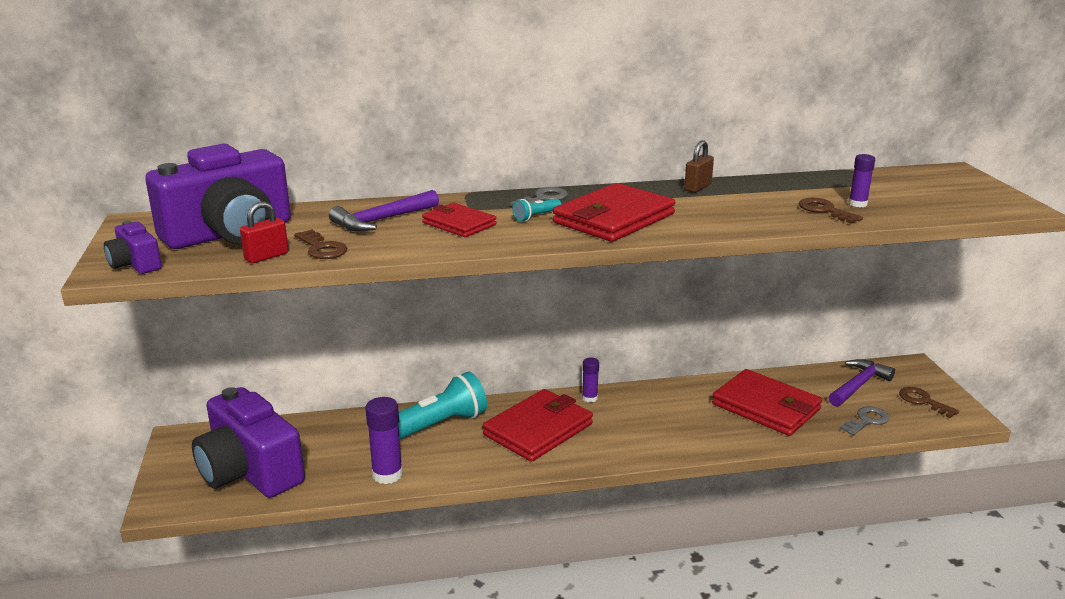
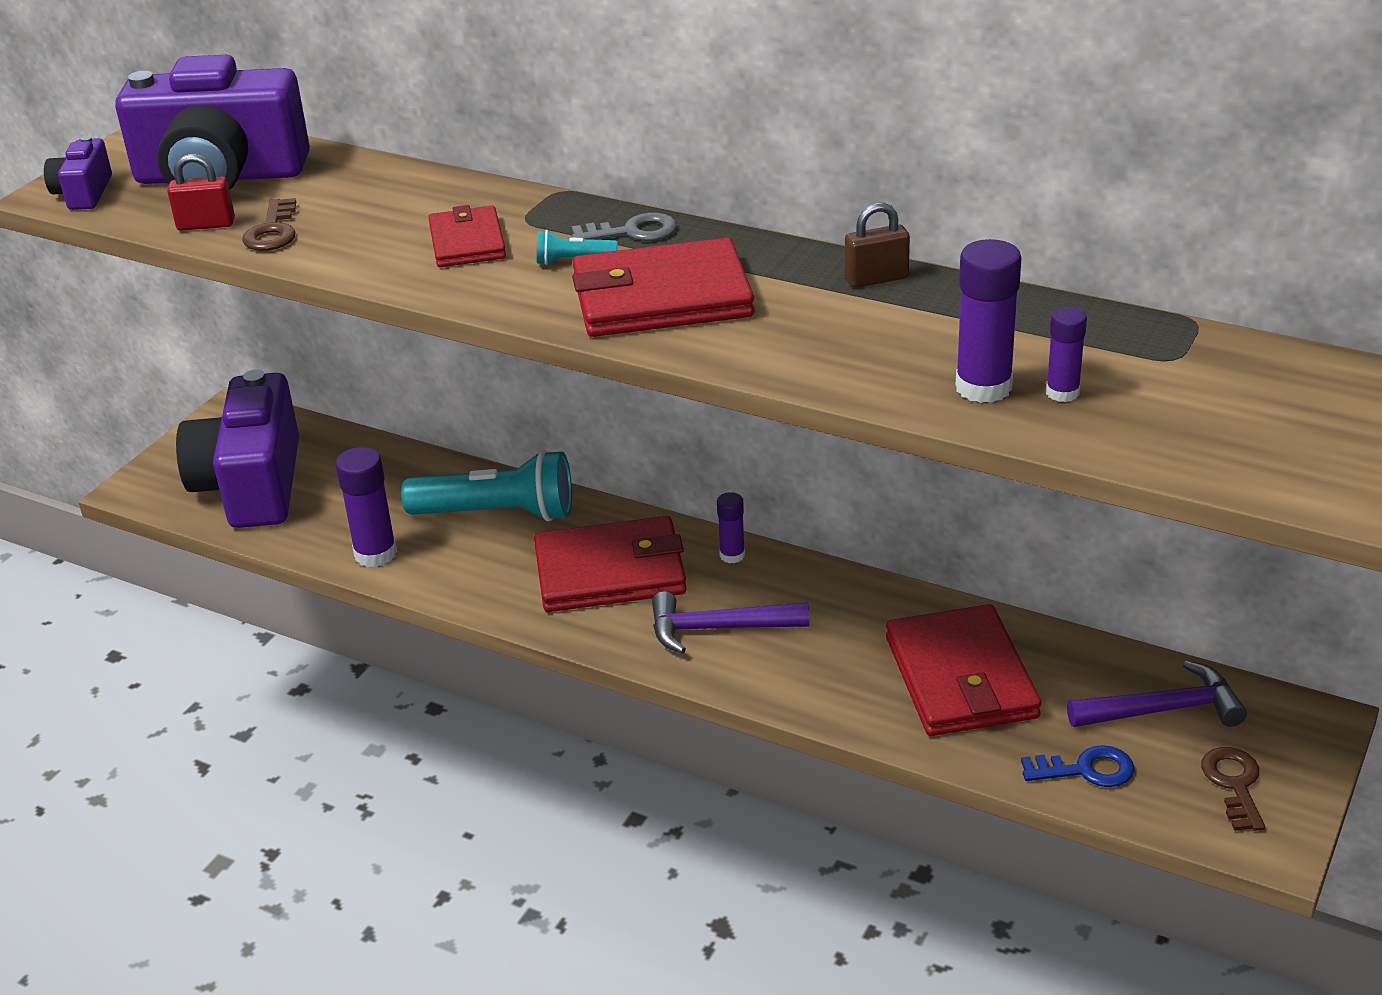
camera: 40 degrees right, 10 degrees up
(382, 220) = (395, 207): purple hammer -> purple hammer (718, 629)
(825, 210) = (983, 387): brown key -> purple glue stick
(866, 421) = (1086, 770): grey key -> blue key

